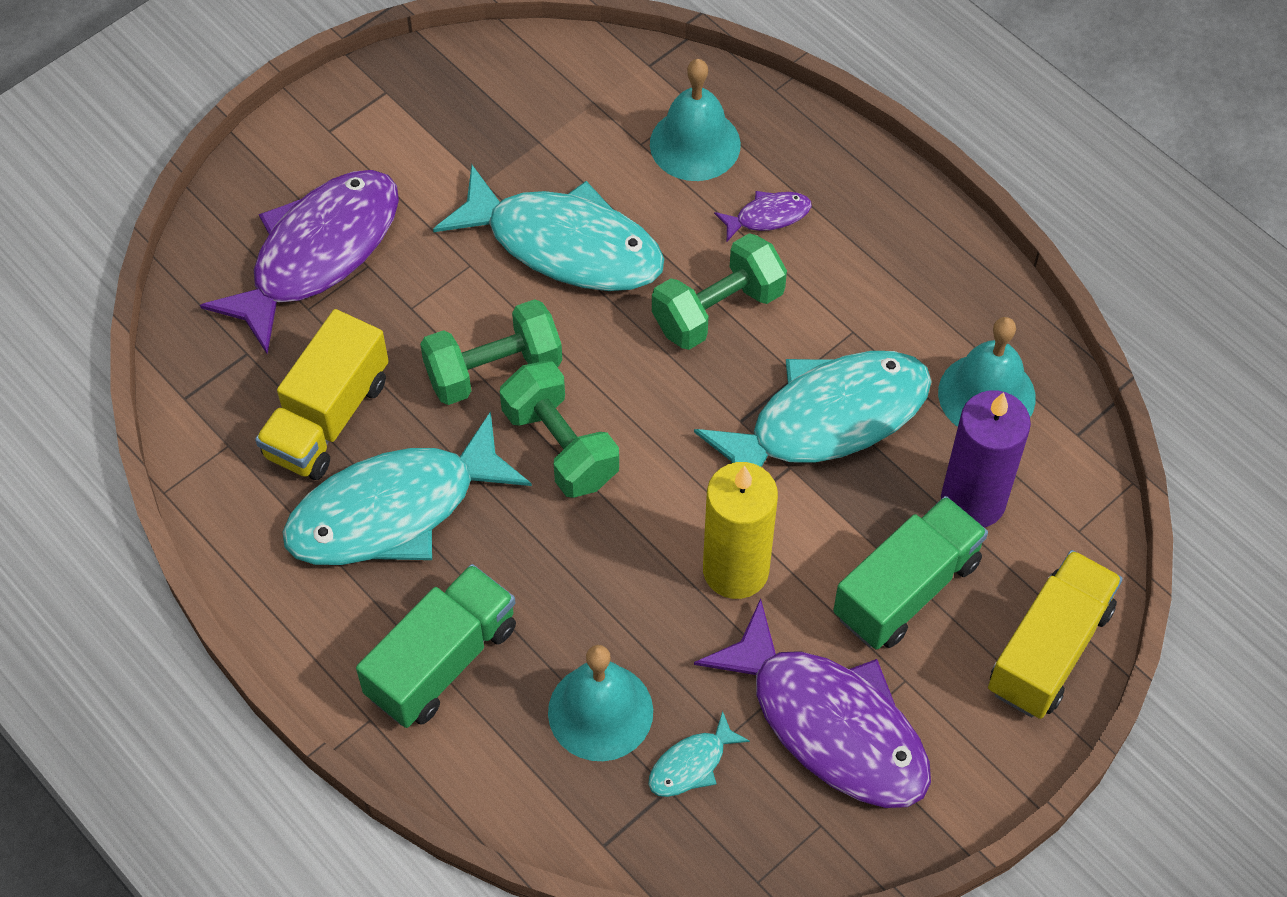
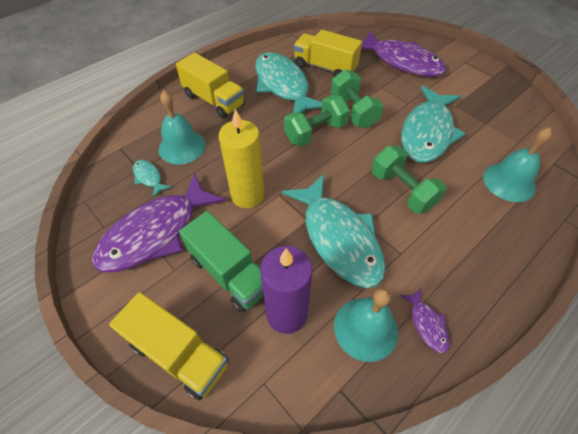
camera: 90 degrees right, 5 degrees down
(442, 661) = (214, 100): green truck -> yellow truck
(768, 216) = (471, 214): purple fish -> purple fish (427, 324)

